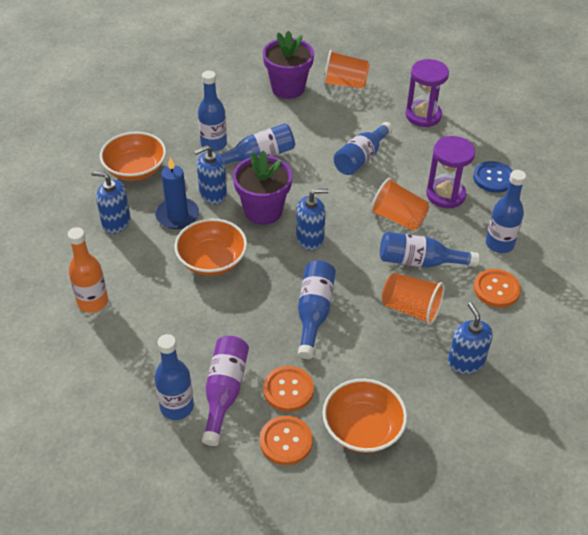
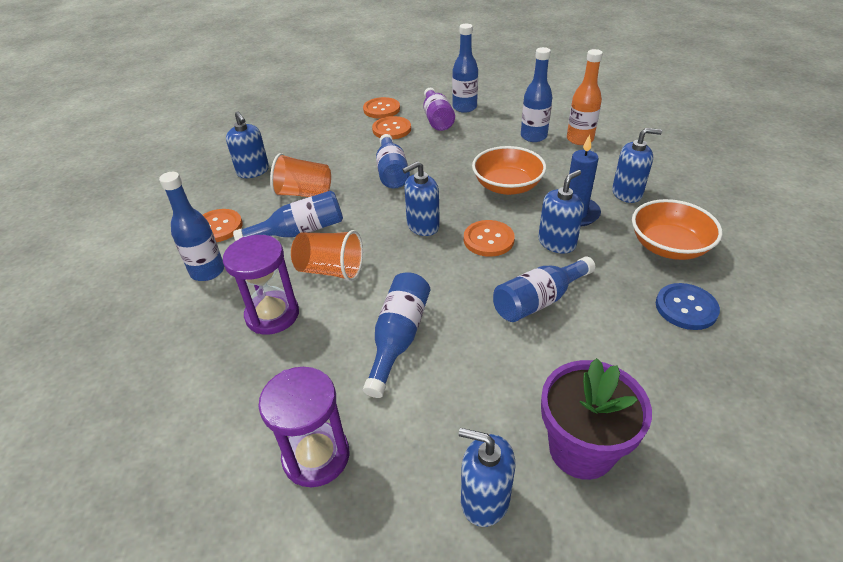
camera: 165 degrees right, 5 degrees down
(213, 144) = (610, 304): blue bottle -> blue bottle (533, 136)
(263, 211) = (488, 240): purple flower pot -> orange button
(345, 83) = (485, 499): orange cup -> blue soap dispenser
(362, 428) = (330, 124): orange bowl -> none
(493, 178) = (201, 358): blue button -> blue button (686, 308)

